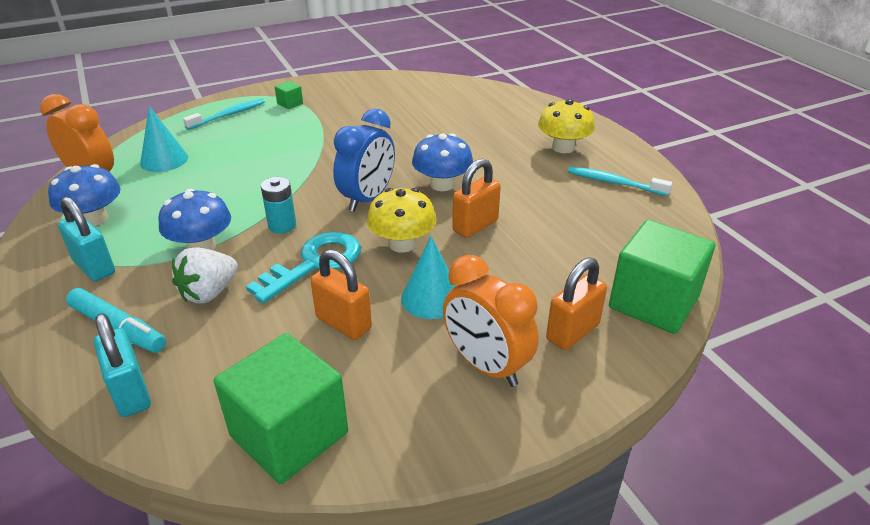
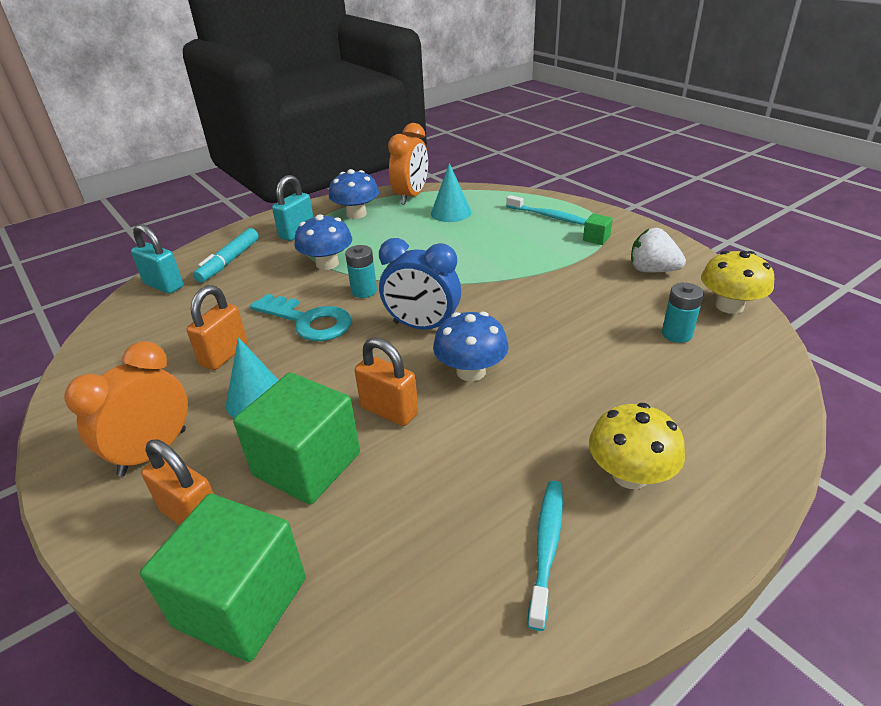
camera: 80 degrees right, 0 degrees up
(131, 393) = (164, 285): turquoise padlock -> turquoise padlock turned 75 degrees clockwise
(209, 293) = (267, 283): white strawberry -> white strawberry (652, 270)
(289, 434) = (105, 358): green cube -> green cube (307, 464)
(402, 244) = (345, 364): yellow mushroom -> yellow mushroom (729, 306)
(438, 105) = (677, 334): none -> turquoise battery

